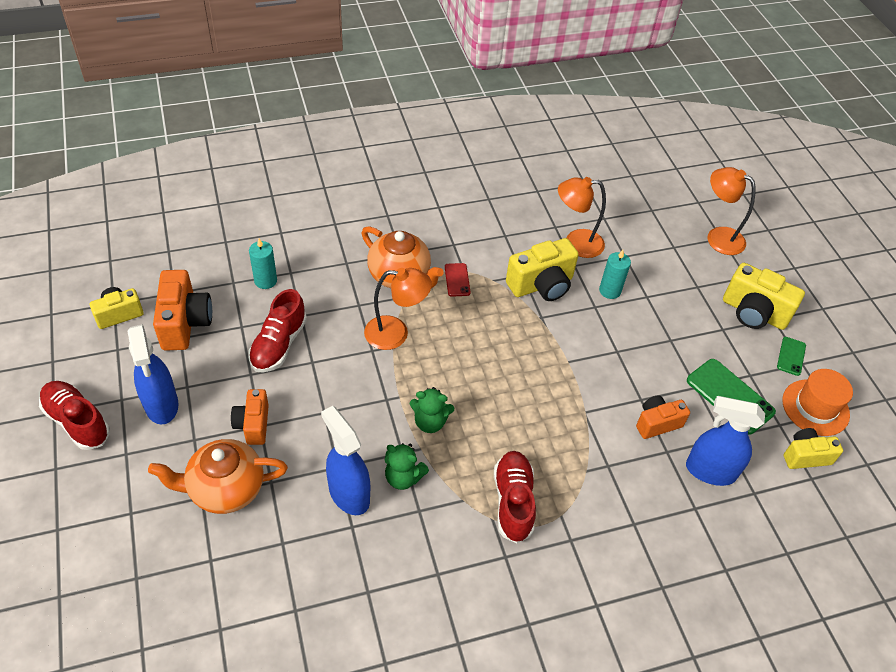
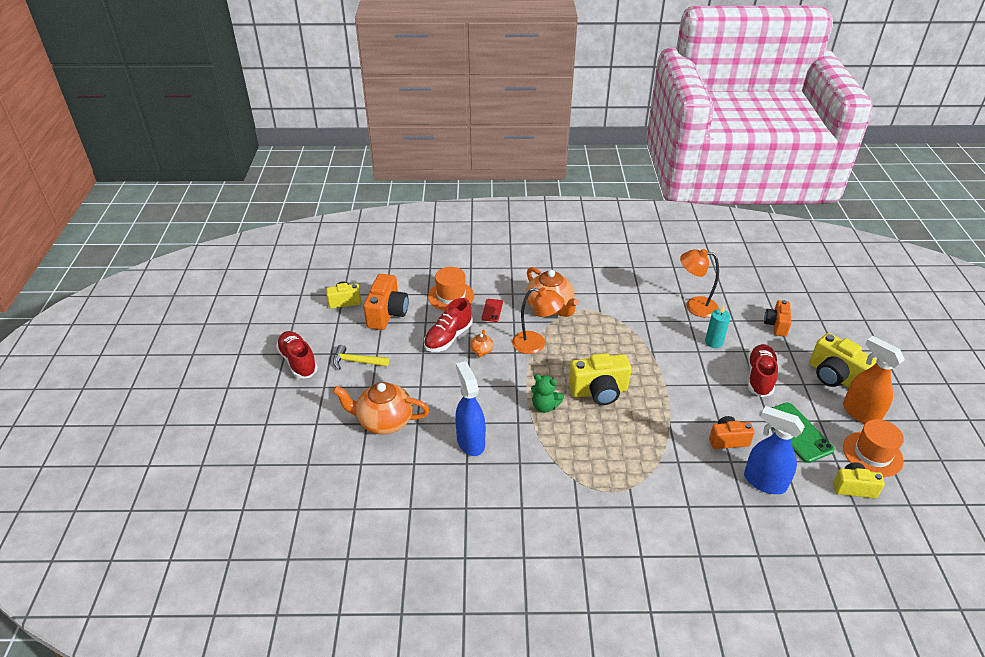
camera: 20 degrees right, 10 degrees down
(161, 405) = (356, 361): blue spray bottle -> yellow hammer
(253, 424) = (415, 384): orange camera -> orange camera (776, 325)
(265, 281) = (451, 296): turquoise candle -> orange hat
(328, 356) = (481, 351): none -> orange teapot
(403, 477) = (514, 438): green teddy bear -> none
(457, 280) = (593, 316): red phone -> red phone (492, 310)
(513, 502) = (594, 471): red shoe -> red shoe (759, 377)
(541, 285) = (658, 330): yellow camera -> yellow camera (599, 391)
(718, 237) = (818, 318): orange lamp -> none
(791, 356) = (860, 413): green phone -> orange spray bottle

